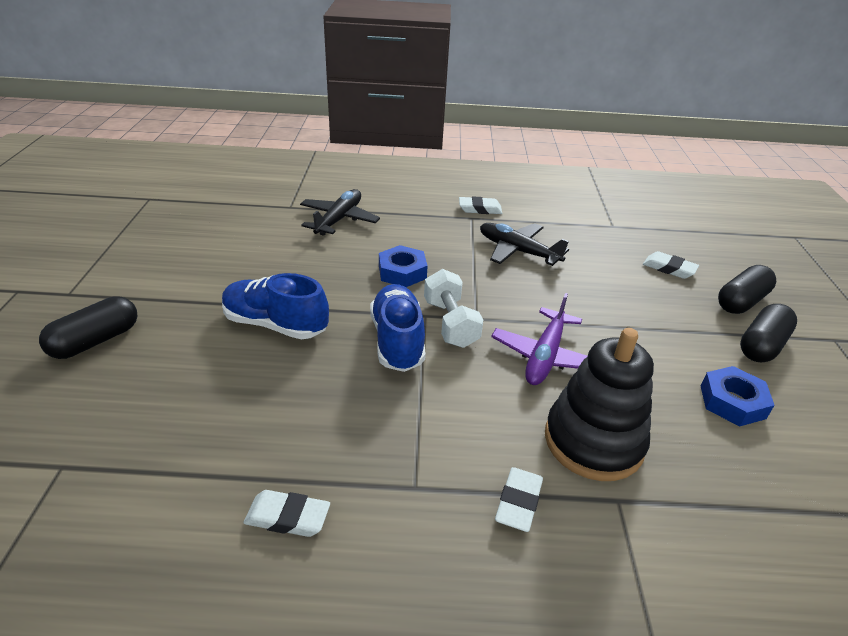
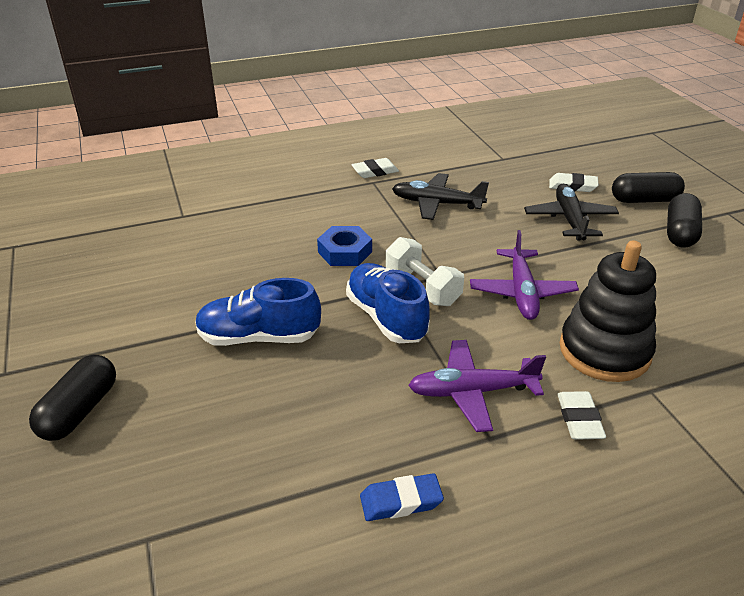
camera: 20 degrees left, 0 degrees up
(287, 517) = (401, 501): white eraser -> blue eraser
(339, 219) = (244, 216): black plane -> black plane (569, 219)
(428, 436) = (472, 392): none -> purple plane
(732, 402) = (685, 285): blue nut -> none
(741, 301) = (644, 200): black capsule -> black capsule turned 60 degrees clockwise

